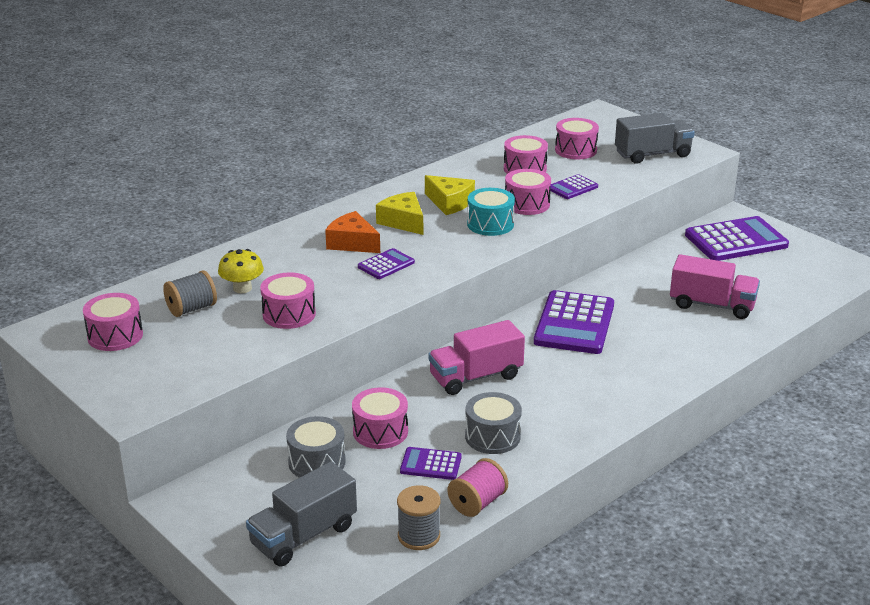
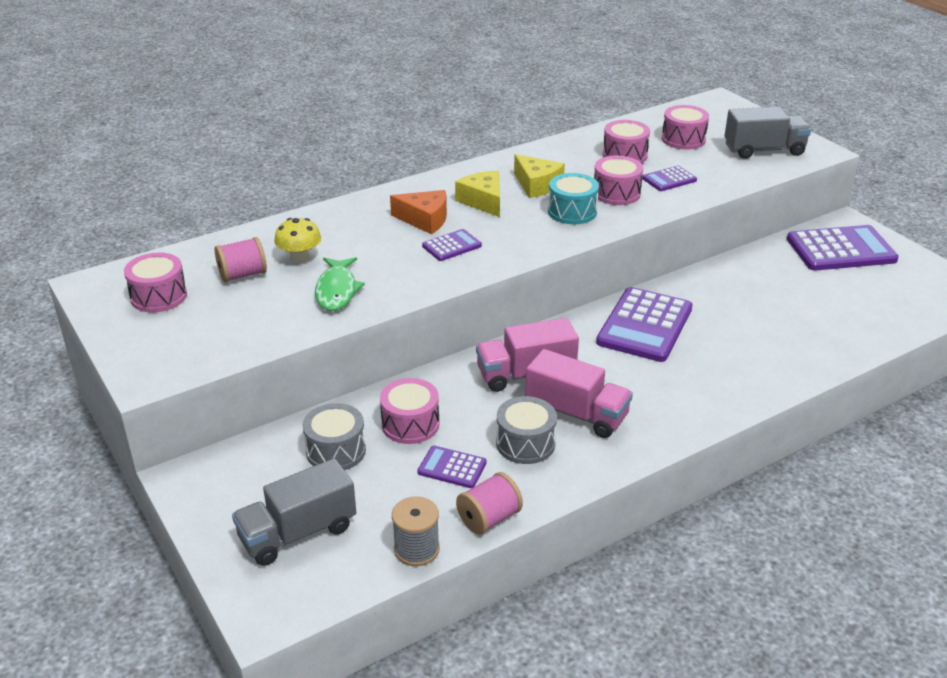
camera: 10 degrees right, 5 degrees up
(192, 309) = (243, 275): grey spool -> pink spool
(289, 314) = (337, 290): pink drum -> green fish
(352, 243) = (425, 219): orange cheese -> orange cheese turned 150 degrees clockwise
(712, 305) = (798, 319): pink truck -> pink truck (576, 413)

